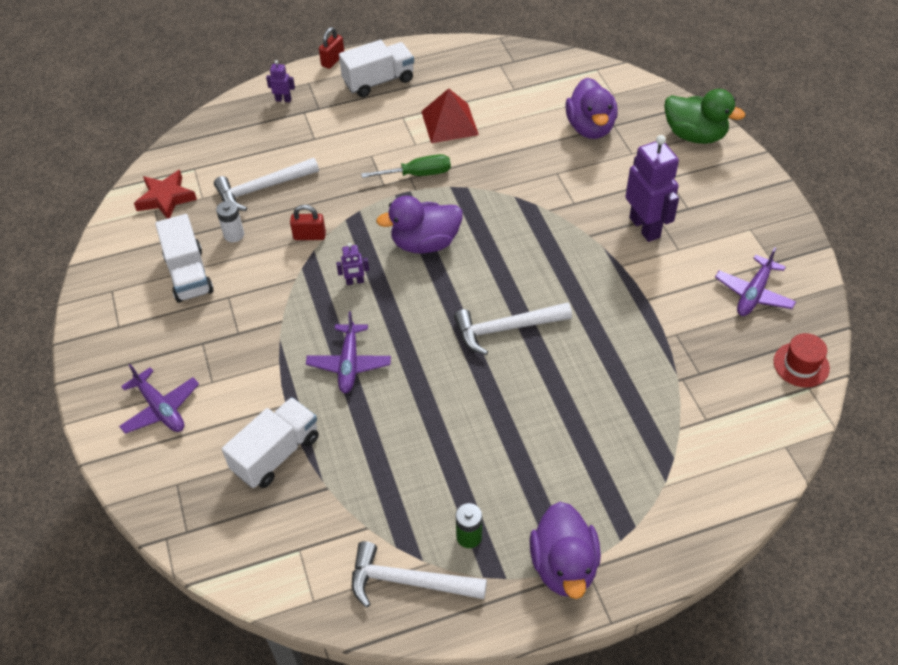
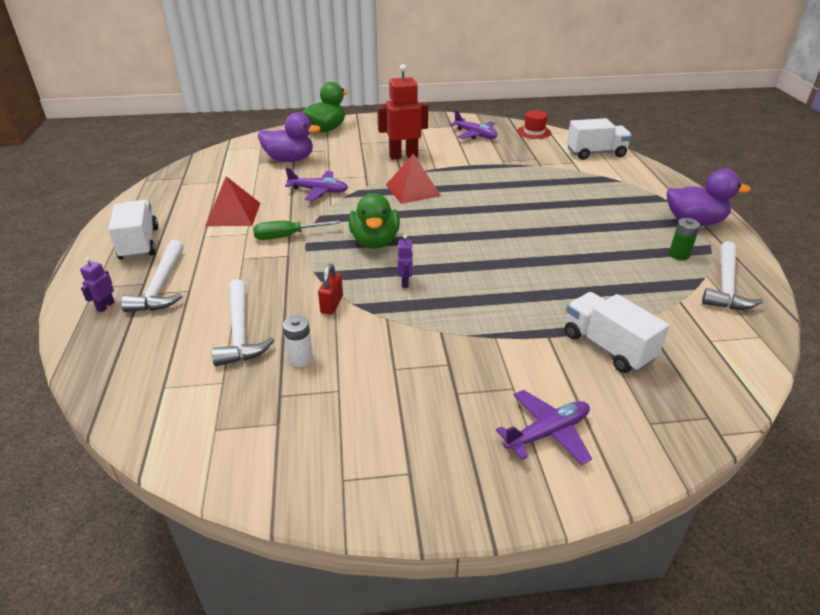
camera: 80 degrees left, 15 degrees down
(166, 198) = (200, 416): red star -> none
(189, 274) = (346, 400): white truck -> white truck (596, 153)
(333, 60) = (76, 268): red padlock -> none
(349, 364) = (504, 294): purple plane -> purple plane (318, 191)
(417, 174) = (287, 236): green screwdriver -> green screwdriver turned 105 degrees counterclockwise
(425, 243) = (375, 241): purple duck -> green duck
(506, 329) = (483, 217): white hammer -> white hammer (161, 286)
(552, 253) = (413, 190): none -> red pyramid
(645, 227) = (403, 156): purple robot -> red robot

